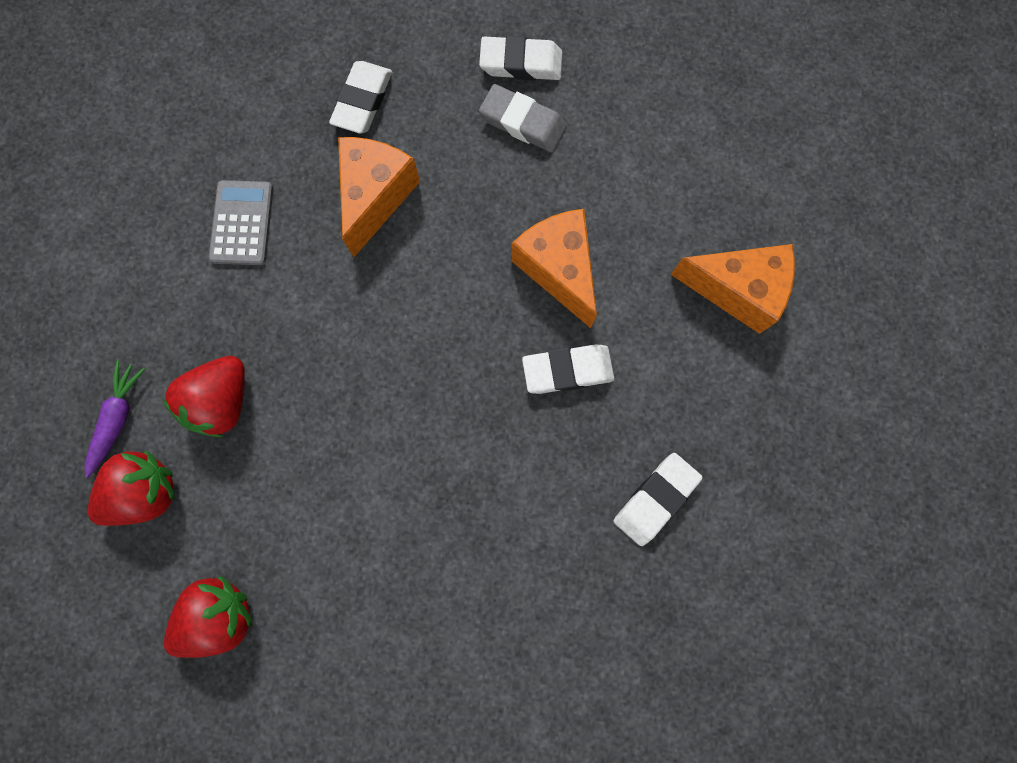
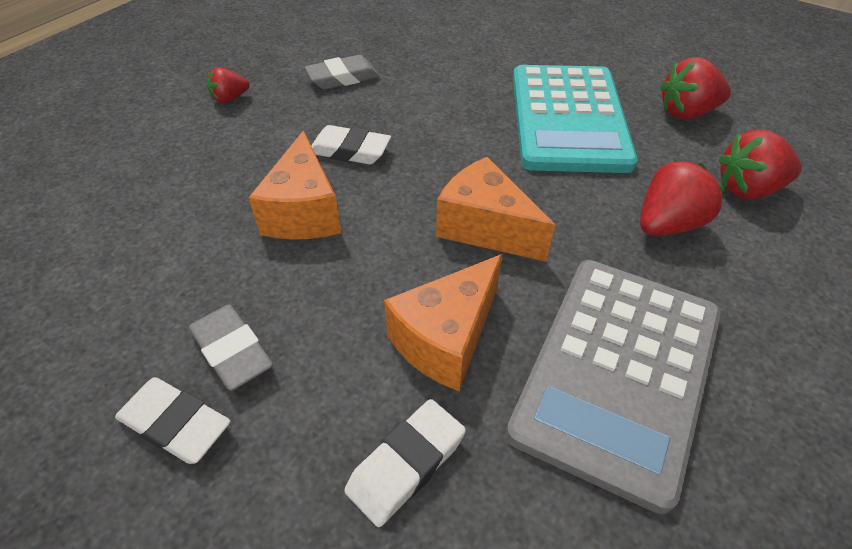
camera: 155 degrees left, 30 degrees down
(118, 418) = (779, 245): purple carrot -> none
(242, 223) = (618, 372): grey calculator -> grey calculator, size x2.15
(356, 537) = (568, 119): none -> turquoise calculator
(655, 499) = (343, 78): white eraser -> grey eraser
(737, 290) = (176, 152): orange cheese -> orange cheese (485, 228)
(754, 397) = (230, 99): none -> red strawberry

